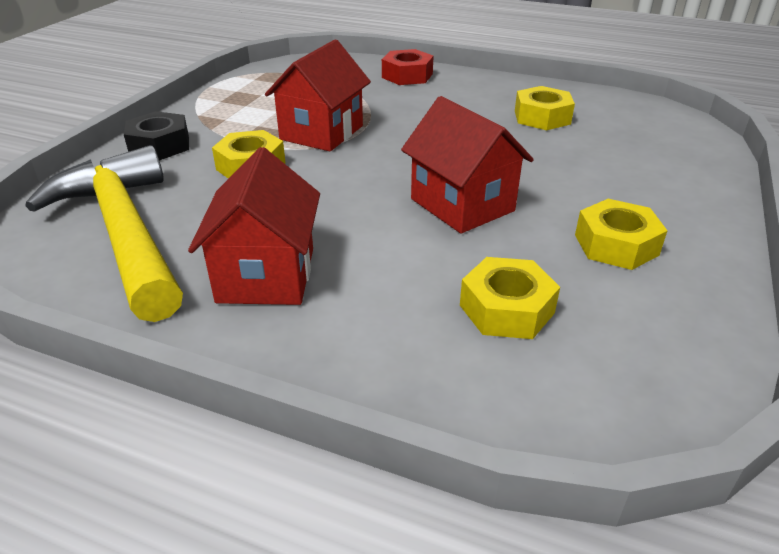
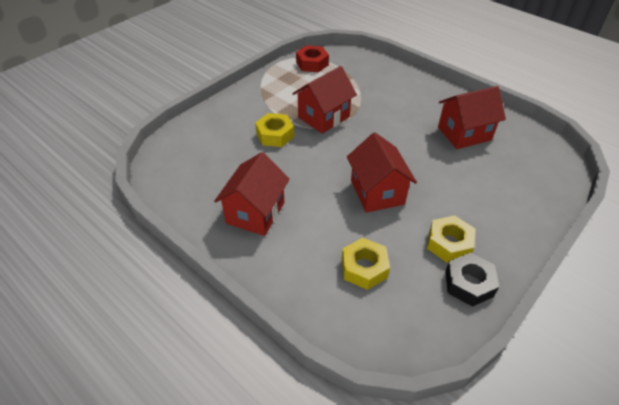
camera: 20 degrees right, 10 degrees up
(124, 233) = (198, 167): yellow hammer -> none
(160, 145) = (233, 108): black nut -> black nut (469, 283)
(407, 76) = (397, 77): red nut -> red nut (312, 63)
(542, 117) = (464, 133): yellow nut -> red house

